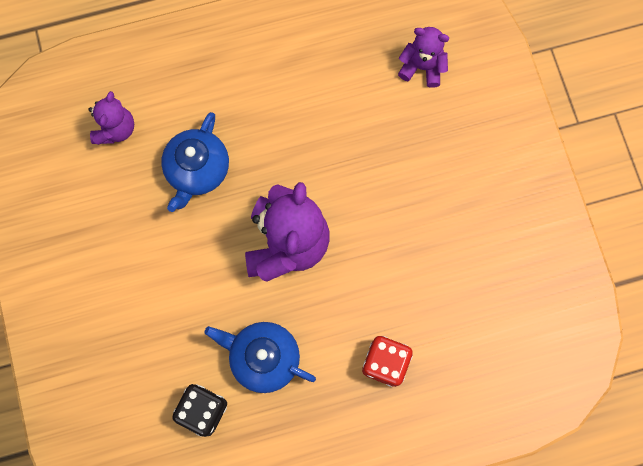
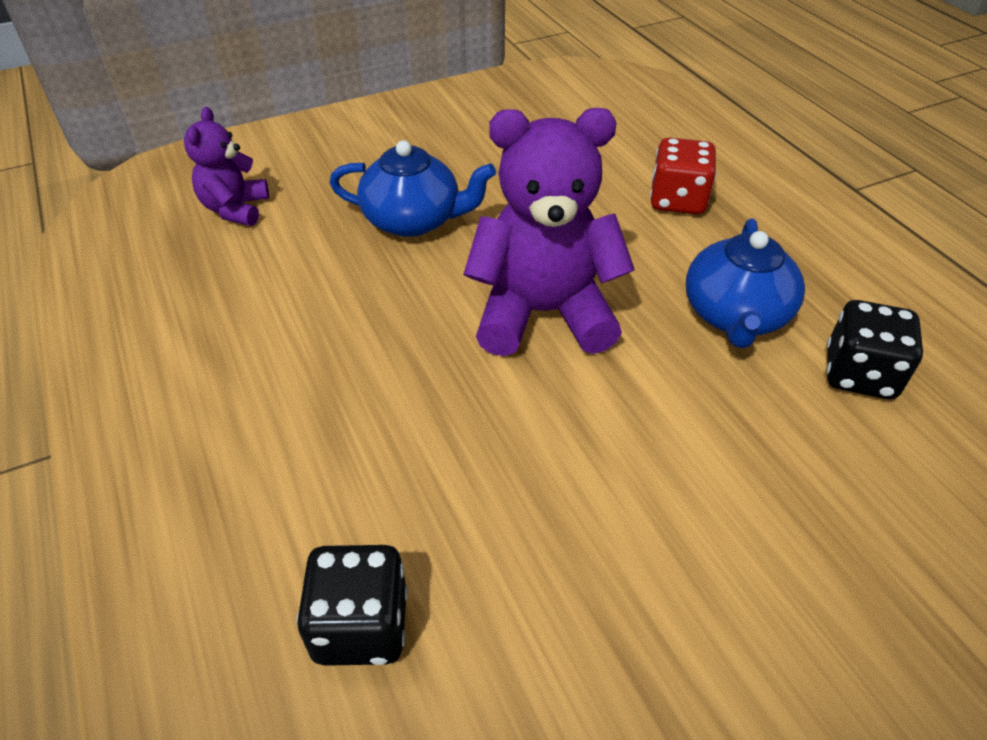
camera: 100 degrees left, 30 degrees down
(115, 129) = (361, 625): purple teddy bear -> black dice
(197, 170) = (437, 452): blue teapot -> blue teapot (413, 220)

